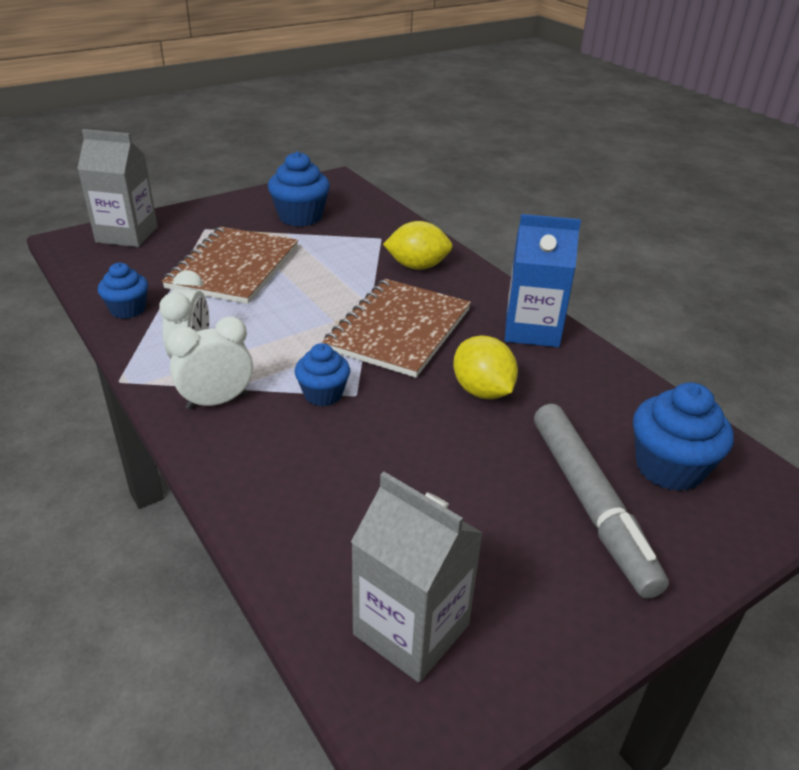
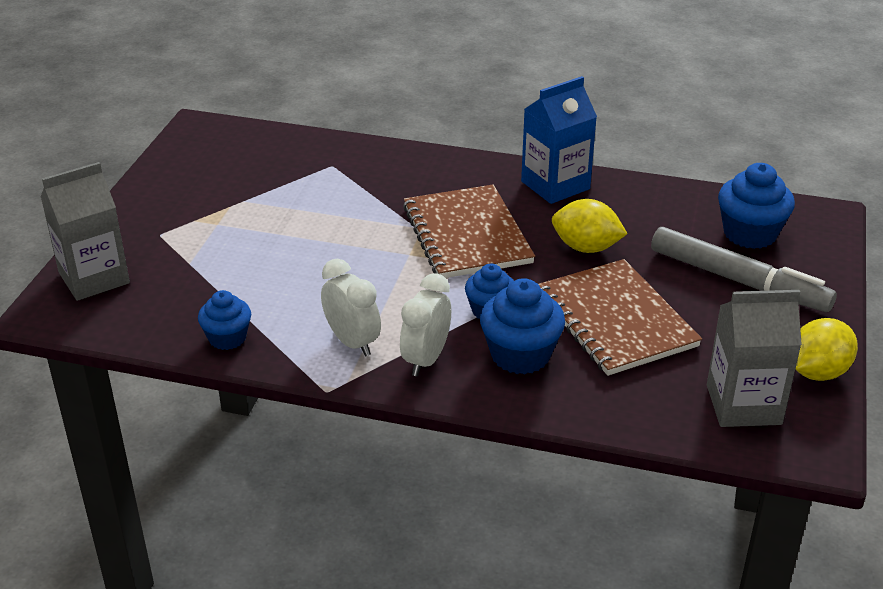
camera: 40 degrees left, 0 degrees up
(233, 267) = (253, 255): brown notebook -> brown notebook (615, 320)
(300, 217) = (230, 180): blue cupcake -> blue cupcake (520, 355)
(417, 266) = (401, 176): yellow lemon -> yellow lemon (817, 372)

